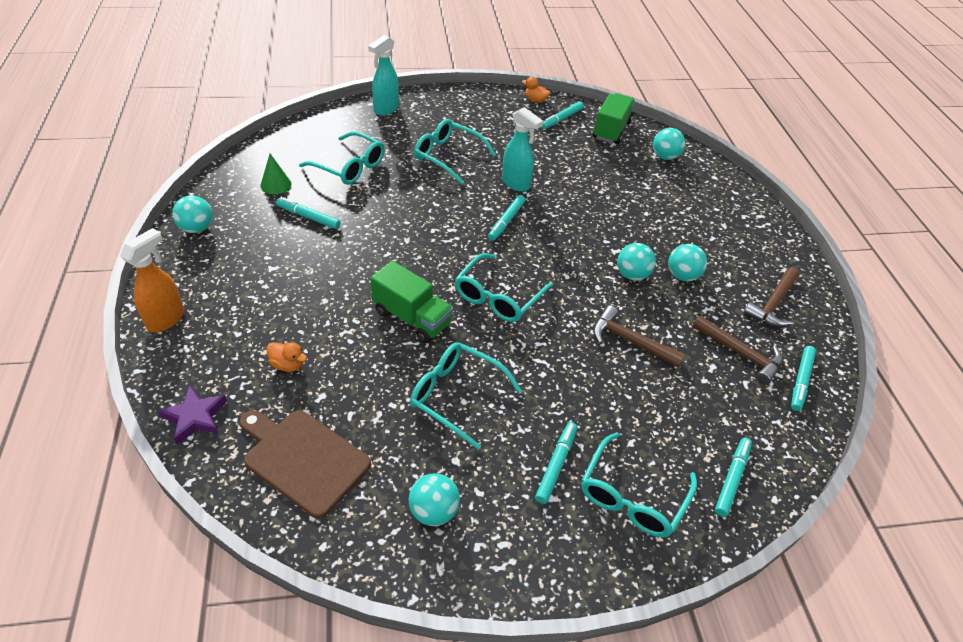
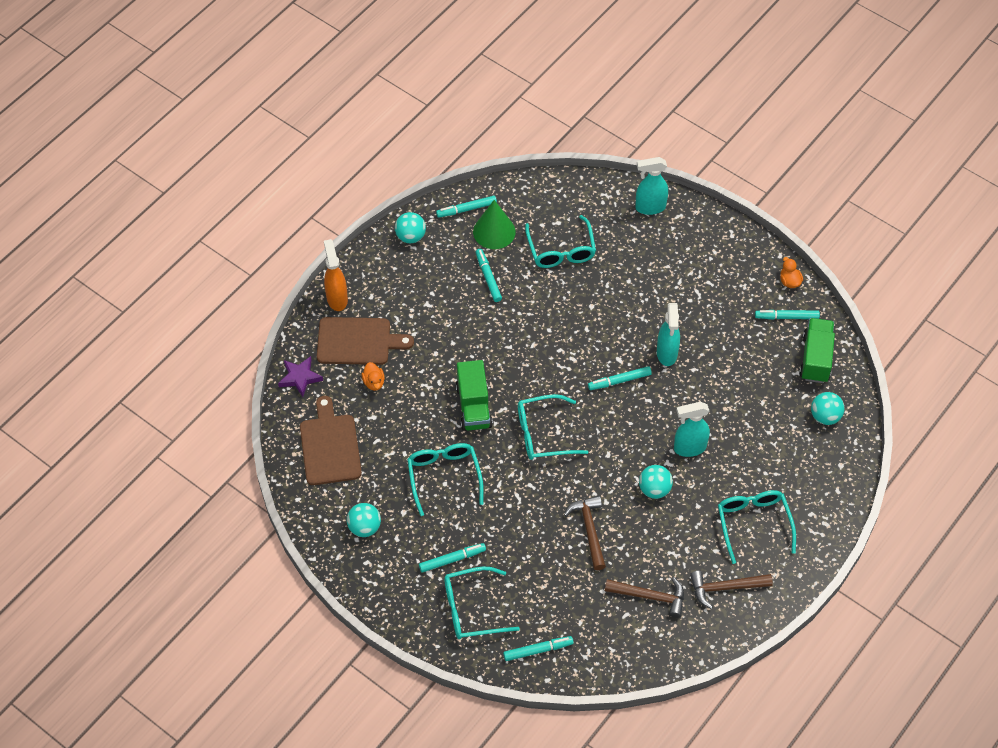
camera: 50 degrees right, 10 degrees up
(166, 319) = (337, 298): orange spray bottle -> orange spray bottle turned 90 degrees counterclockwise
(230, 341) = (358, 341): none -> brown cutting board
(276, 184) = (494, 231): green cone -> green cone, size x1.56
(448, 156) = (645, 291): turquoise glasses -> turquoise glasses (753, 524)
(611, 130) = (816, 358): green truck -> green truck turned 60 degrees counterclockwise
(614, 231) = (689, 448): none -> turquoise spray bottle
(682, 275) = (690, 518): turquoise ball -> none
(740, 354) = (650, 597): brown hammer -> brown hammer turned 75 degrees counterclockwise
(800, 381) = (664, 644): turquoise marker -> turquoise marker (466, 209)

